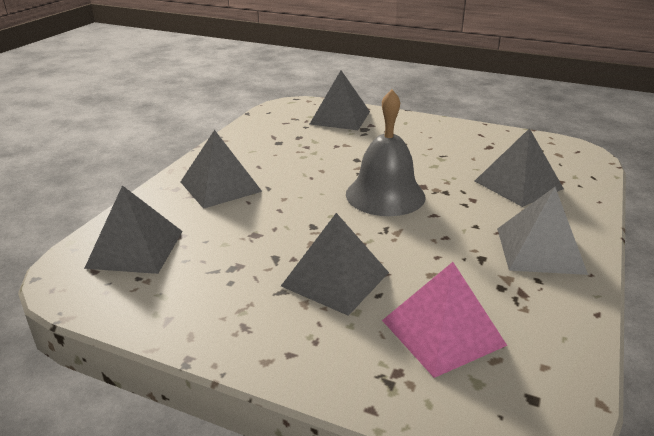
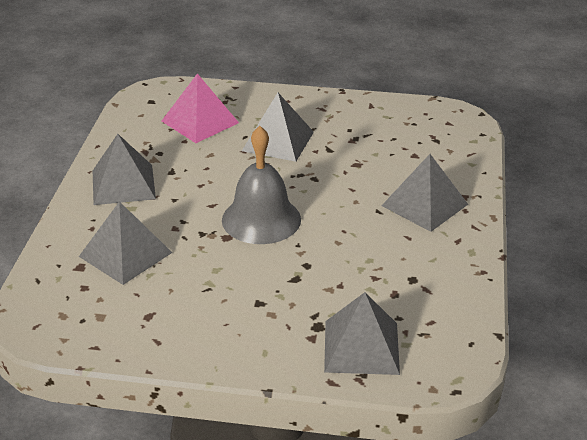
camera: 165 degrees right, 5 degrees up
(135, 249) = (437, 140): grey pyramid -> none

